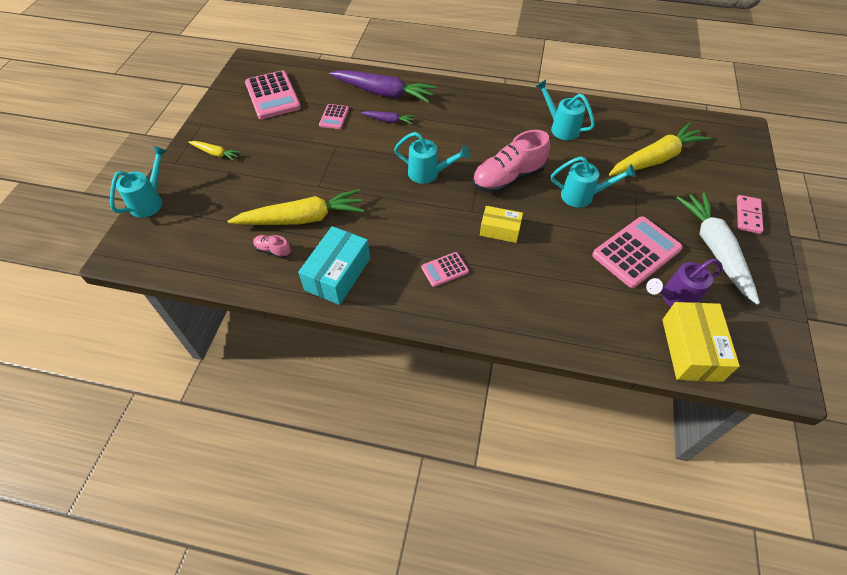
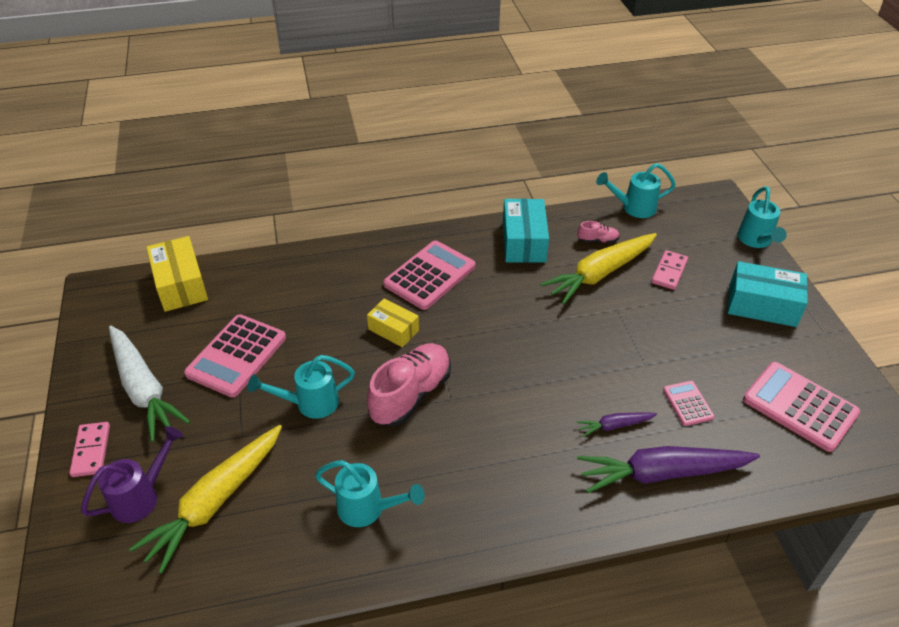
camera: 155 degrees right, 10 degrees down
(215, 153) = (762, 305): yellow carrot -> turquoise box
(248, 200) = (669, 272): none -> pink domino
(429, 174) = (508, 367): turquoise watering can -> turquoise watering can (633, 208)
(445, 270) = (430, 276): pink calculator -> pink calculator, size x1.94
(500, 230) = (393, 330): yellow box -> yellow box turned 45 degrees clockwise
(674, 298) = (195, 322): purple watering can -> purple watering can (142, 496)

